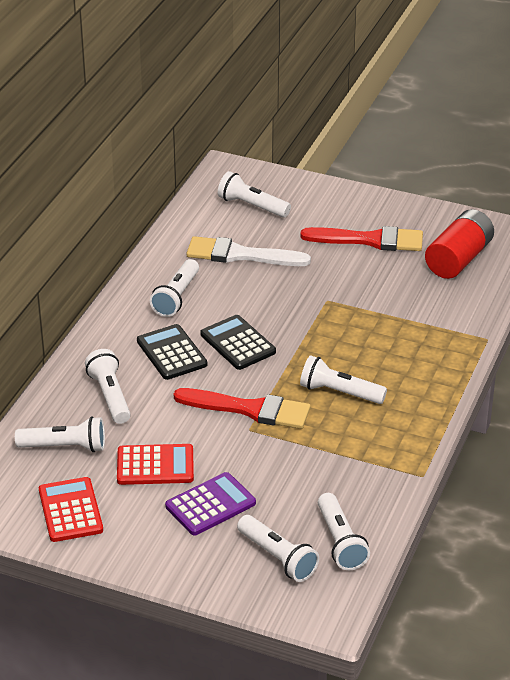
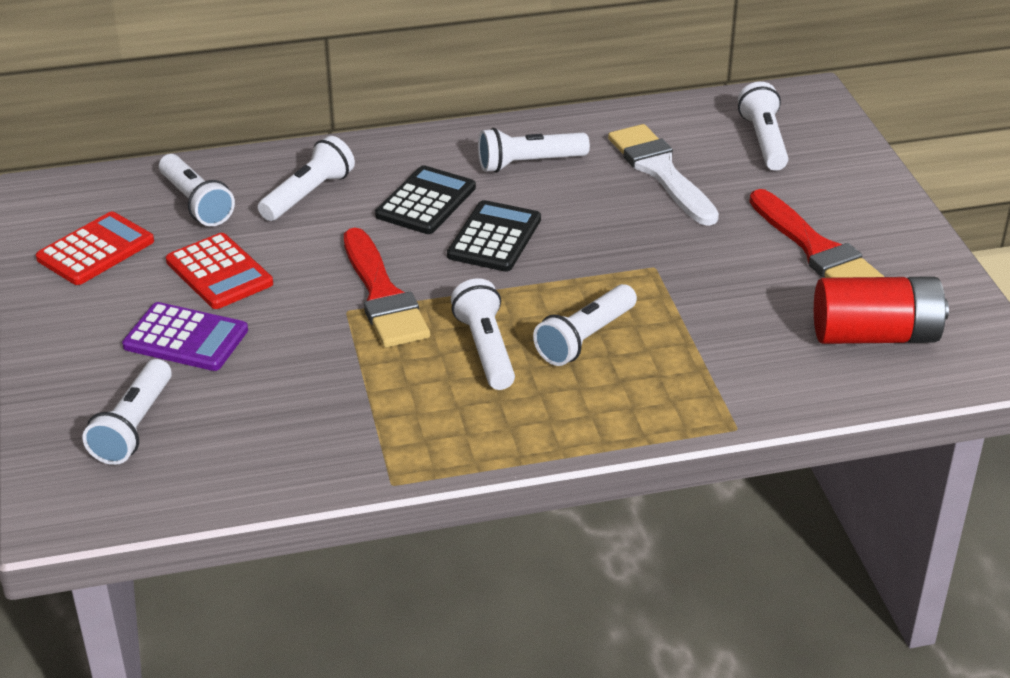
camera: 55 degrees right, 0 degrees up
(340, 542) = (202, 465): white flashlight -> white flashlight (585, 338)

